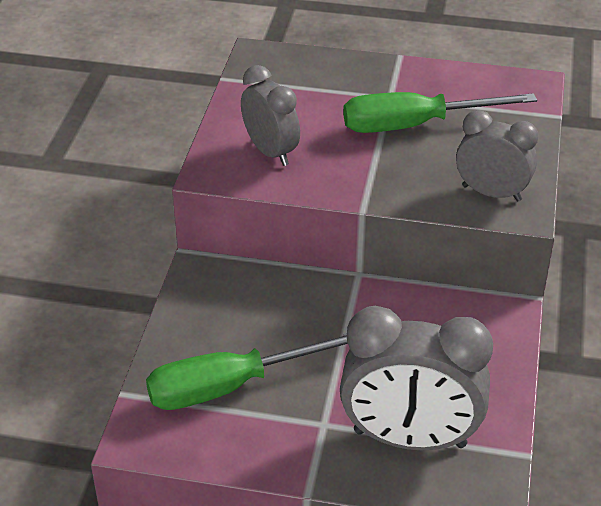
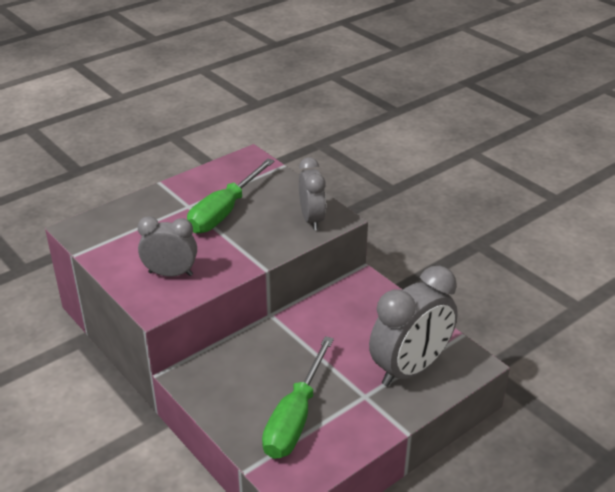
camera: 50 degrees left, 5 degrees down
(491, 193) = (312, 219): grey clock -> grey clock turned 105 degrees clockwise

